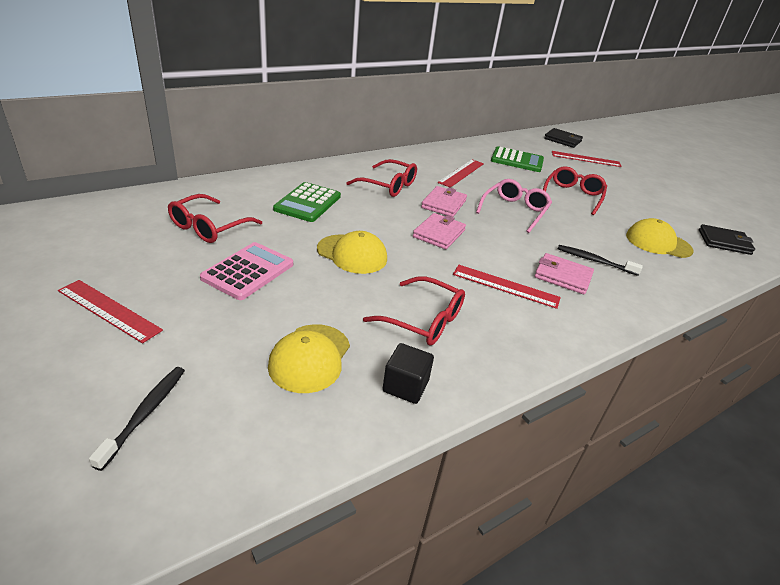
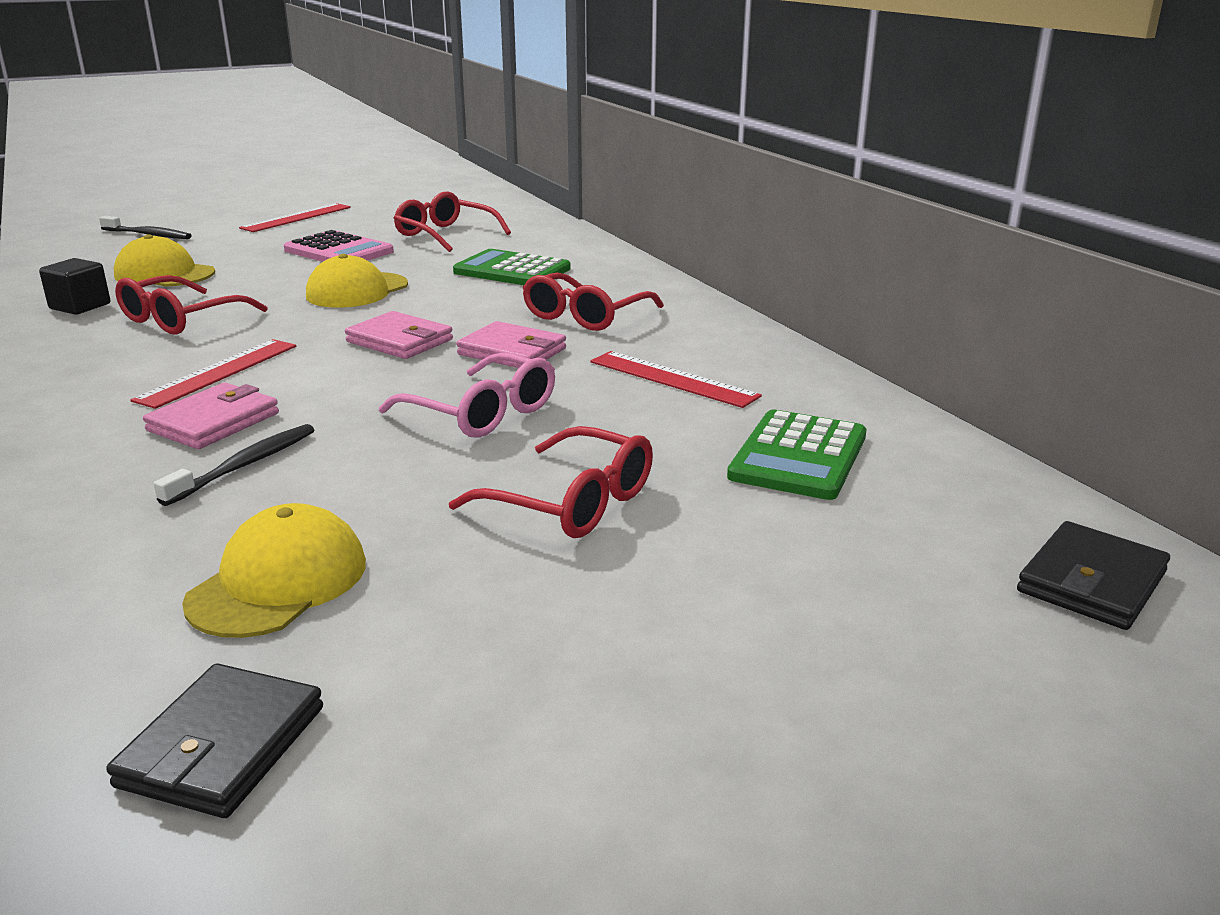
camera: 100 degrees right, 10 degrees down
(585, 159) = (905, 596): red ruler -> none

